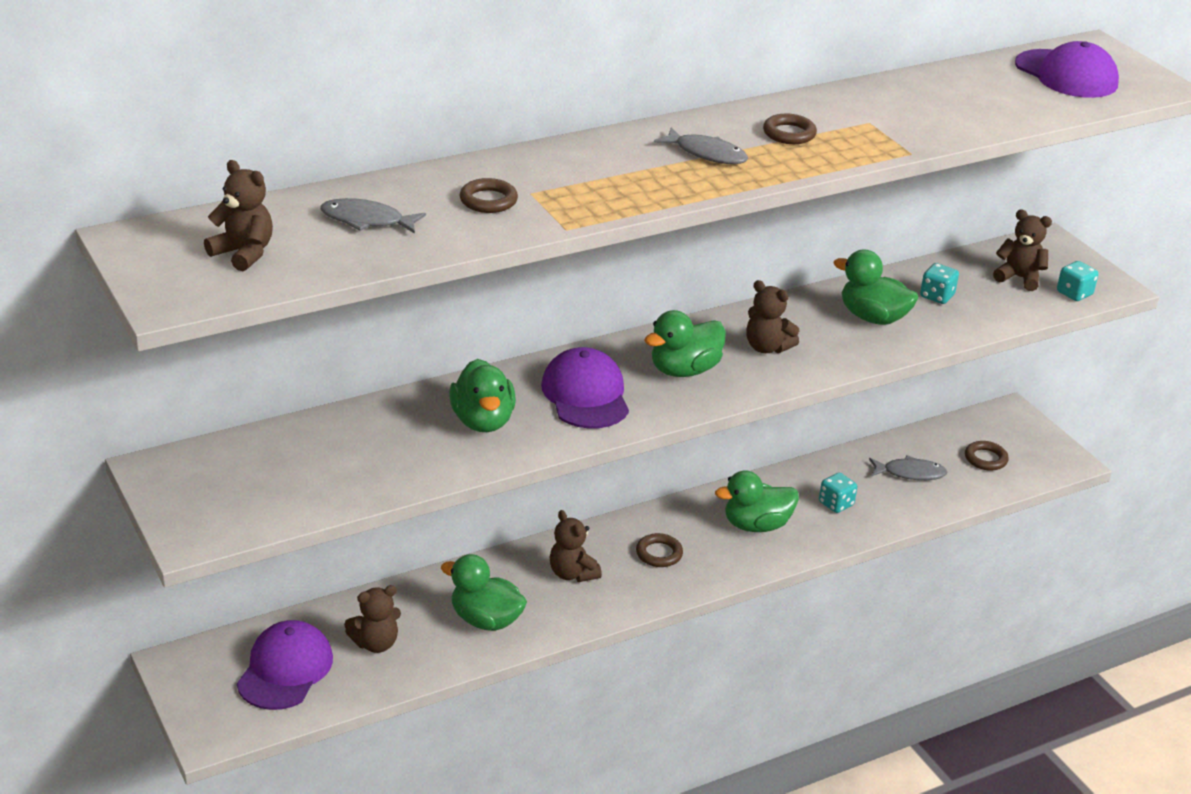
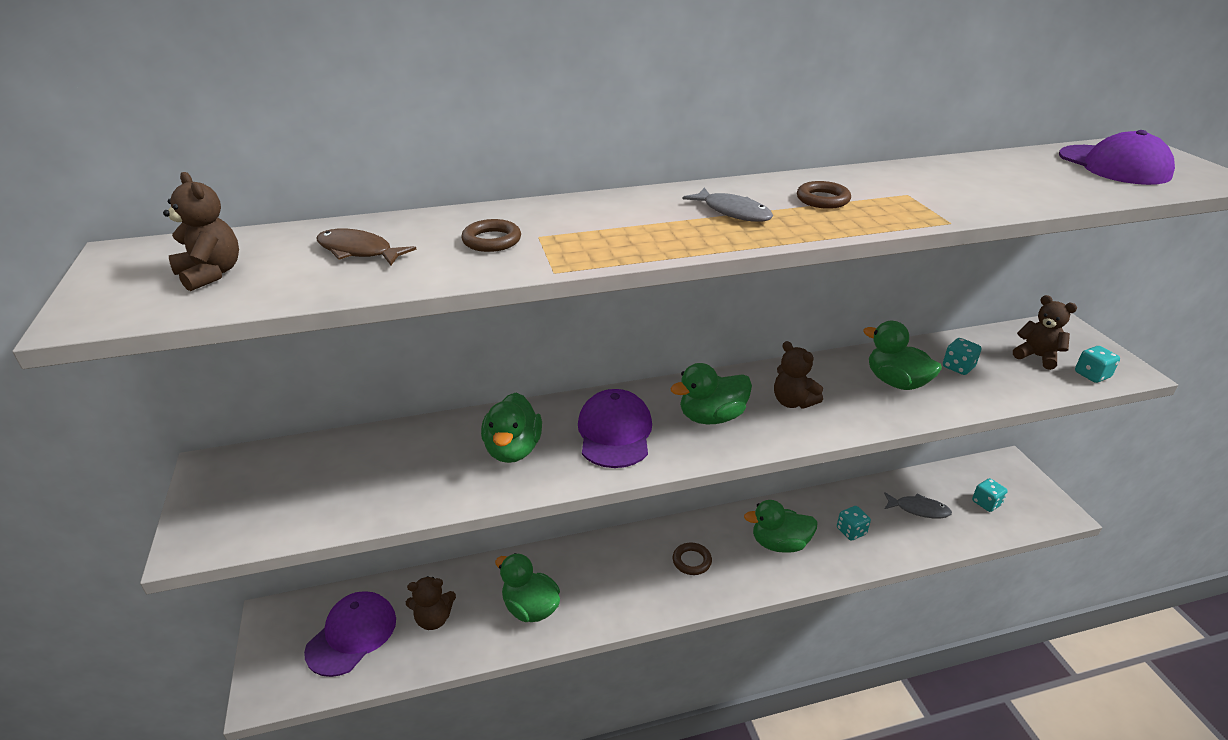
camera: 15 degrees right, 0 degrees up
(367, 220) = (358, 251): grey fish -> brown fish
(572, 573) = (615, 571): brown teddy bear -> none
(985, 459) = (986, 503): brown ring -> turquoise dice

